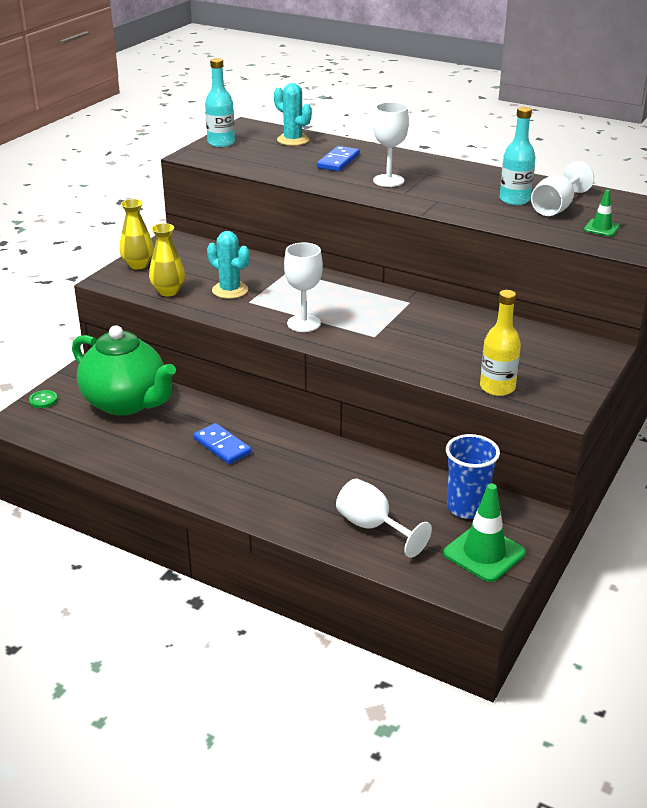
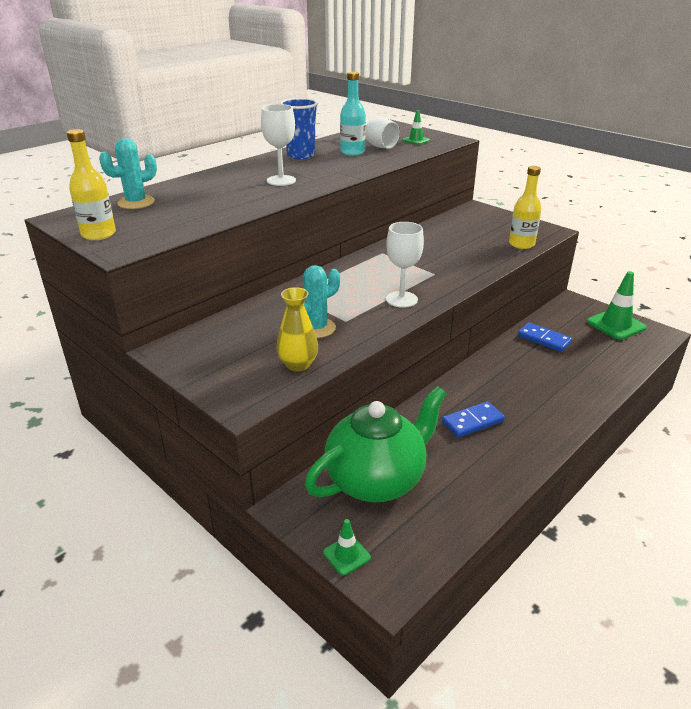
camera: 75 degrees left, 0 degrees up
(43, 400) = (346, 555): green button -> green traffic cone
(138, 265) = (215, 380): yellow vase -> none
(221, 143) = (98, 234): turquoise bottle -> yellow bottle
(338, 161) = (216, 192): blue domino -> blue domino (544, 339)
(373, 527) = (591, 362): white goblet -> none
(467, 508) = (565, 321): blue cup -> blue cup (301, 155)

